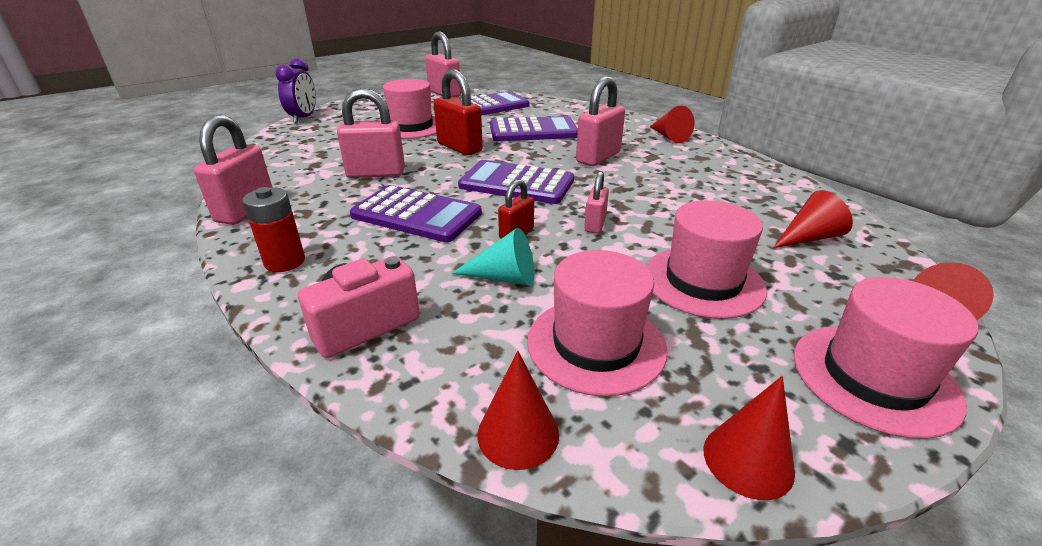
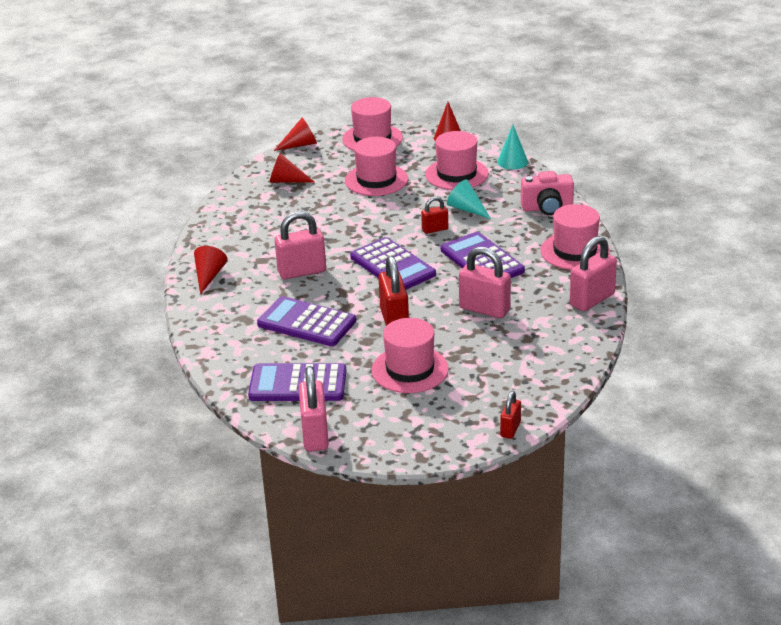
camera: 145 degrees left, 0 degrees up
(285, 262) = (575, 251): red battery -> pink hat
(303, 118) = (510, 429): purple clock -> red padlock
(518, 434) = (512, 162): red cone -> turquoise cone
(595, 224) = (384, 221): pink padlock -> none

